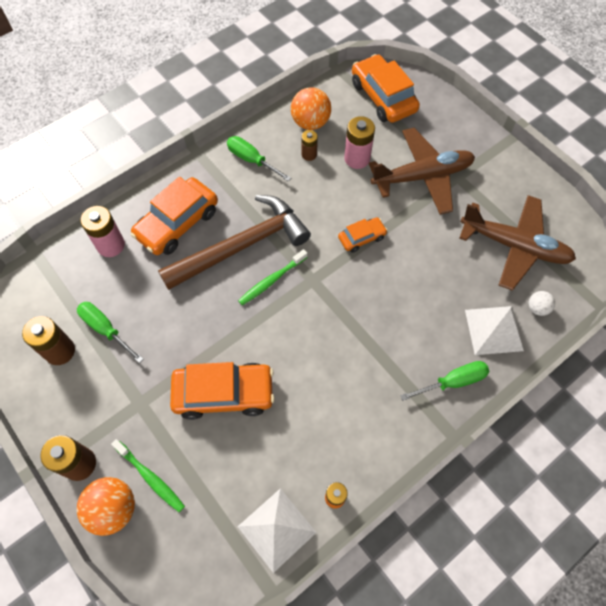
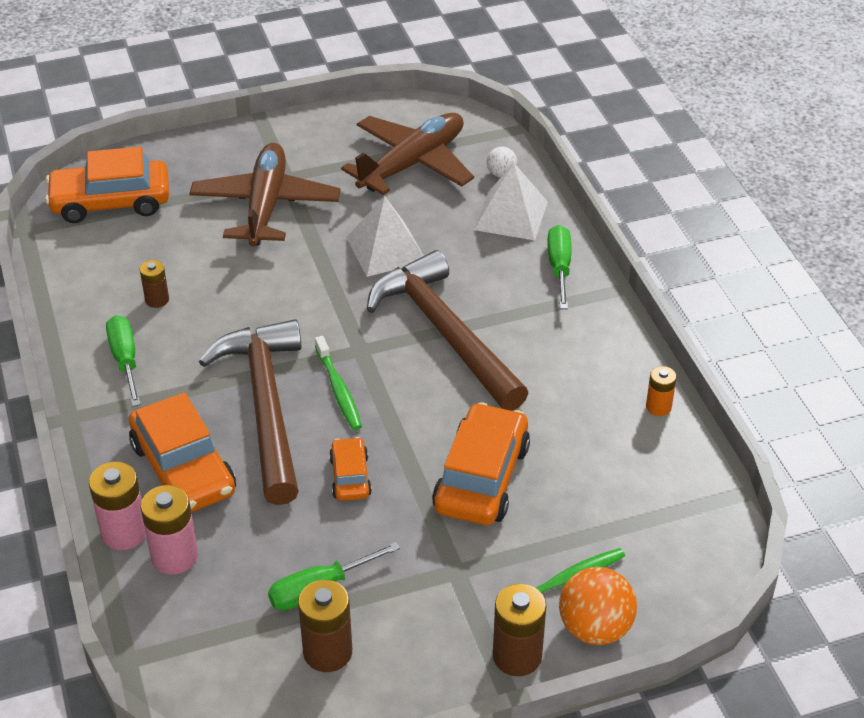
camera: 70 degrees left, 20 degrees down
(252, 160) = (125, 360): green screwdriver -> green screwdriver turned 105 degrees clockwise
(276, 529) = (677, 469): white pyramid -> white pyramid (386, 249)
(310, 122) = (102, 283): orange ball -> none
(350, 326) = (445, 332): none -> brown hammer
(357, 158) = (196, 256): pink battery -> pink battery (124, 532)
(361, 238) = (323, 286): orange car -> orange car (350, 476)

